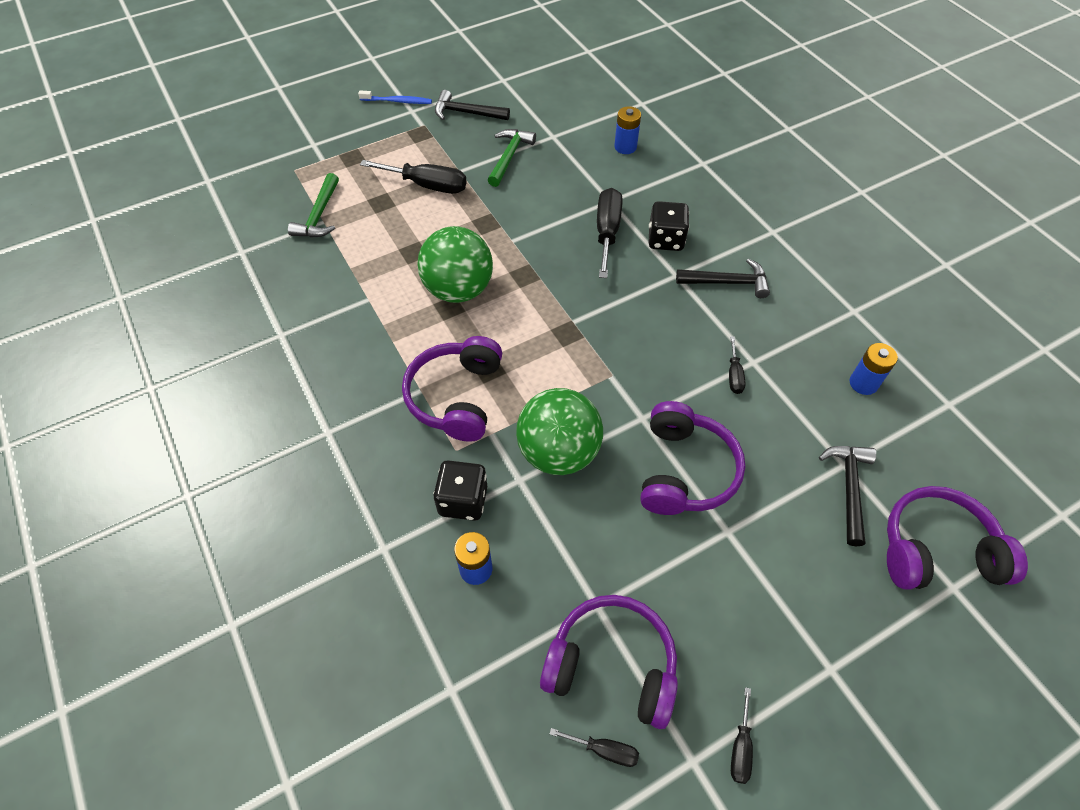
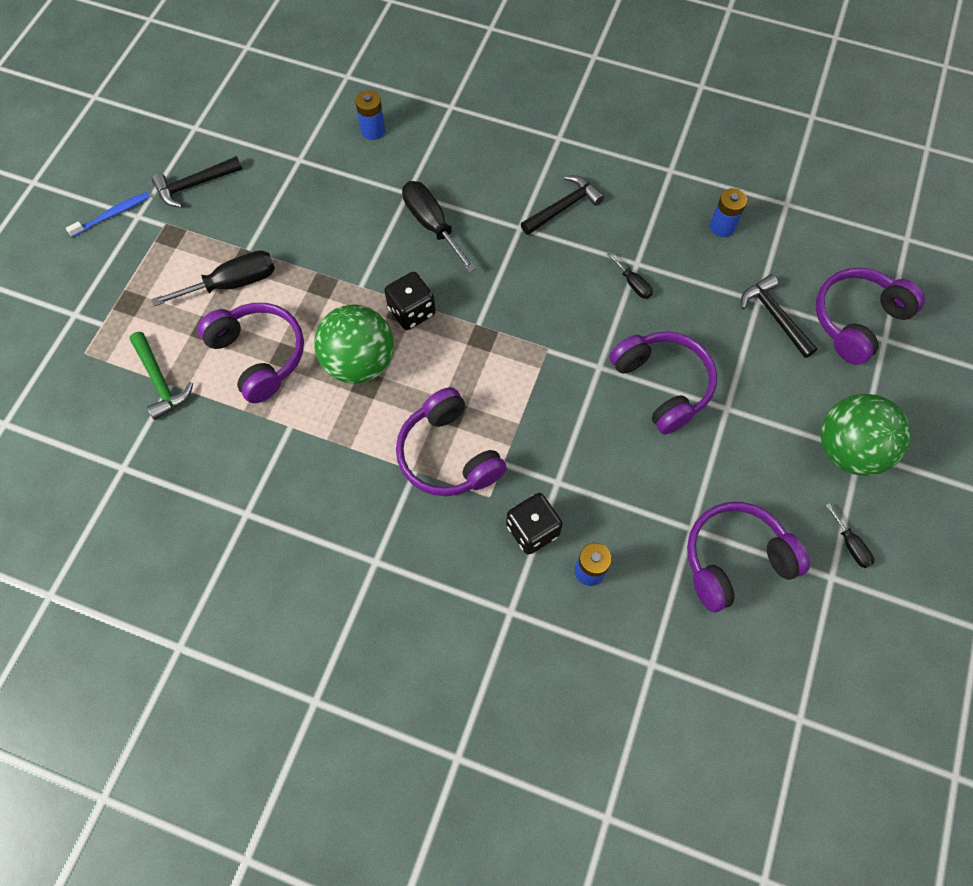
camera: 40 degrees left, 10 degrees up
(397, 240) = (259, 355): none -> purple headphones
(509, 157) = (279, 206): green hammer -> none
(558, 452) = (565, 439): green ball -> green ball (848, 450)
(604, 750) = (777, 616): black screwdriver -> none
(665, 240) = (484, 200): black dice -> black dice (411, 311)

